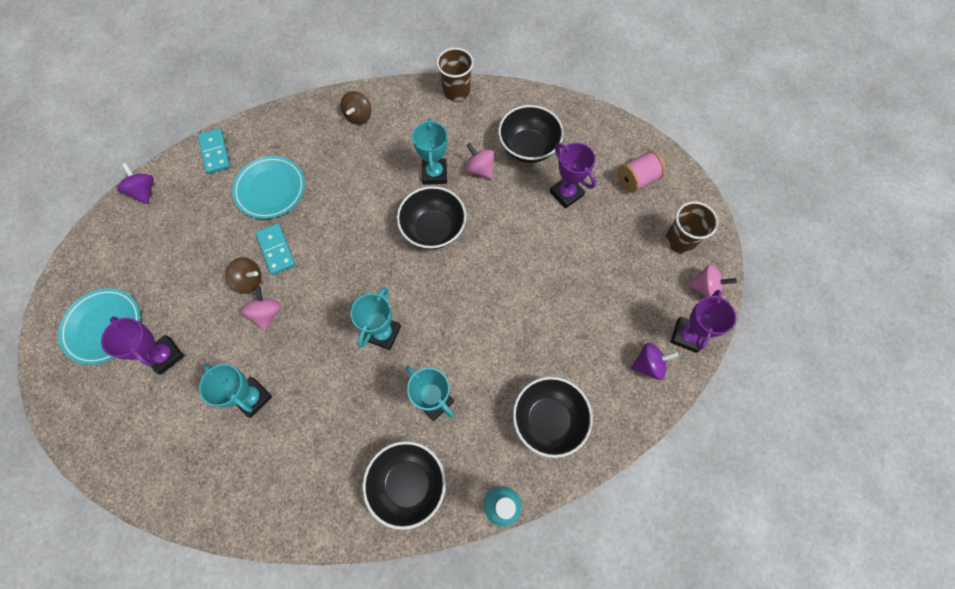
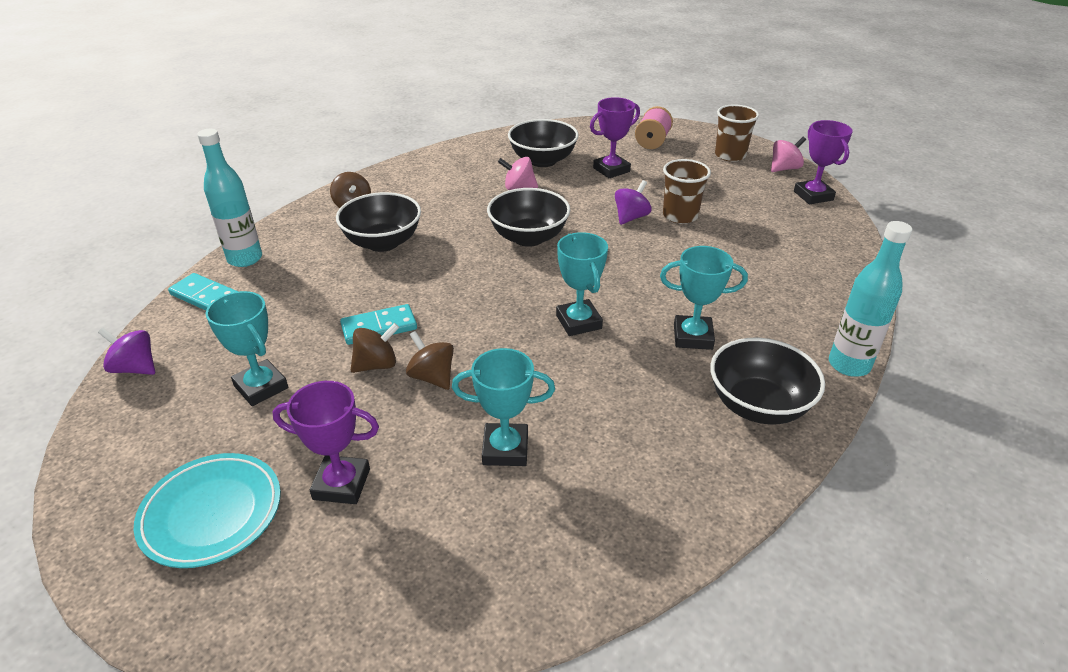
camera: 40 degrees left, 30 degrees down
(259, 130) = (245, 259): none -> turquoise bottle
(267, 314) = (432, 377): pink spinning top -> brown spinning top
(270, 189) = (314, 291): turquoise plate -> none
(276, 250) = (379, 327): turquoise domino -> turquoise domino turned 45 degrees counterclockwise
(434, 174) = (480, 207): turquoise trophy -> turquoise trophy (261, 387)
(456, 91) = (432, 157): brown cup -> brown cup (680, 216)
(548, 420) = (799, 291): black bowl -> black bowl (383, 242)
(566, 193) = (611, 170): purple trophy -> purple trophy turned 45 degrees counterclockwise
(648, 364) = (815, 222): purple spinning top -> purple spinning top (631, 217)

